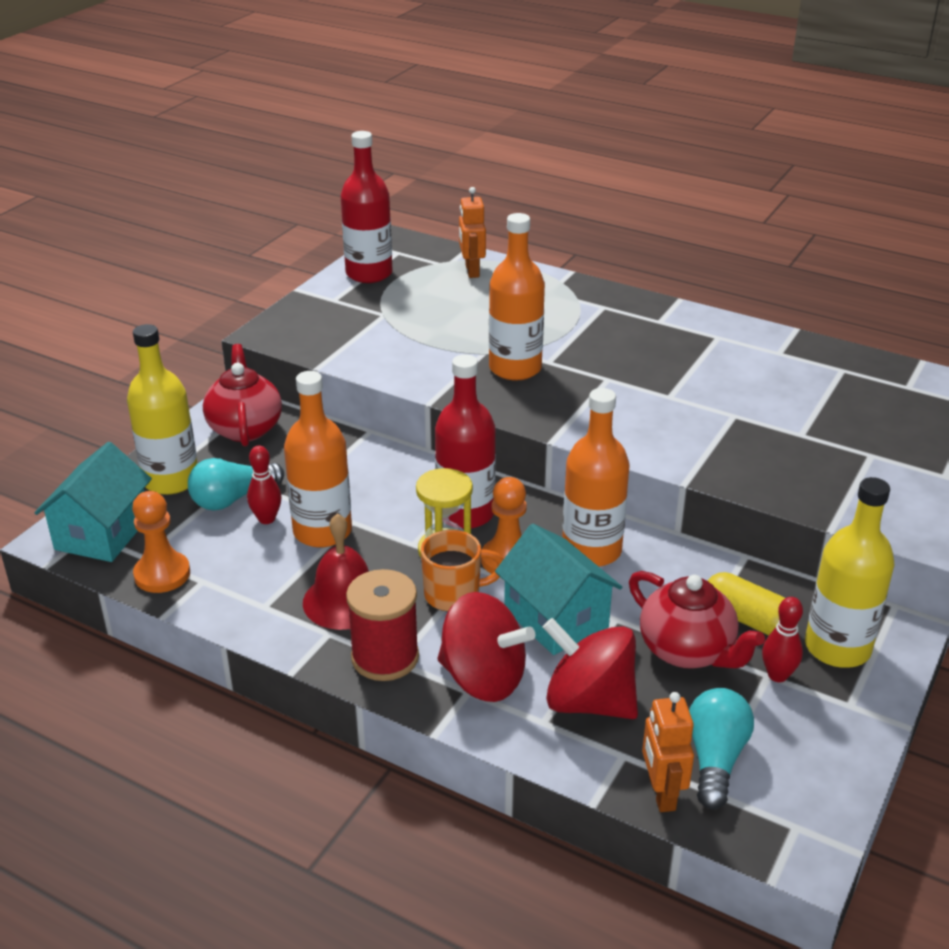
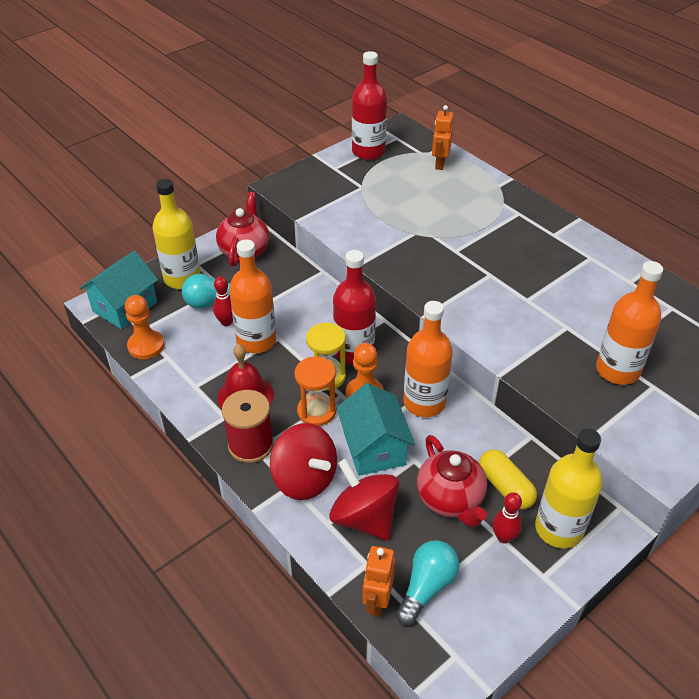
camera: 20 degrees right, 10 degrees up
(454, 595) = (316, 411): orange mug -> orange hourglass
(515, 368) = (429, 251): orange bottle -> orange bottle (617, 370)

